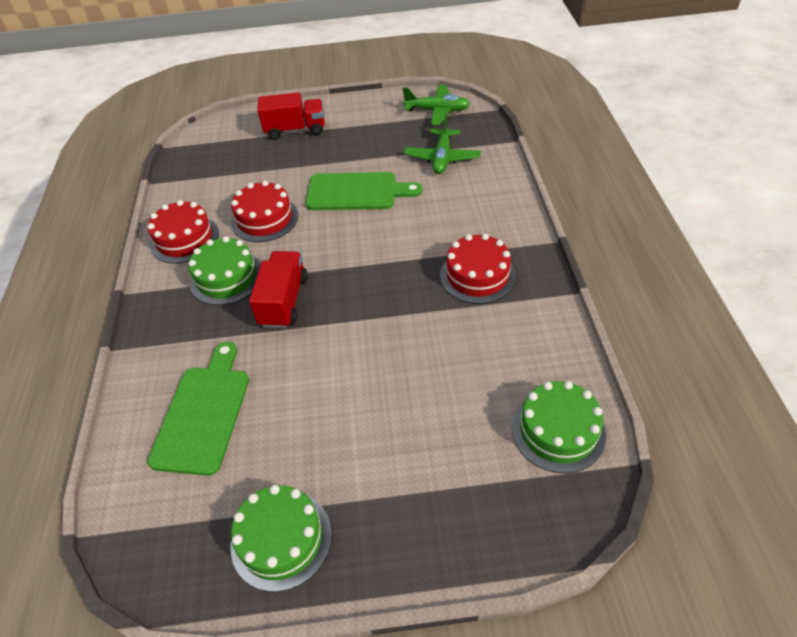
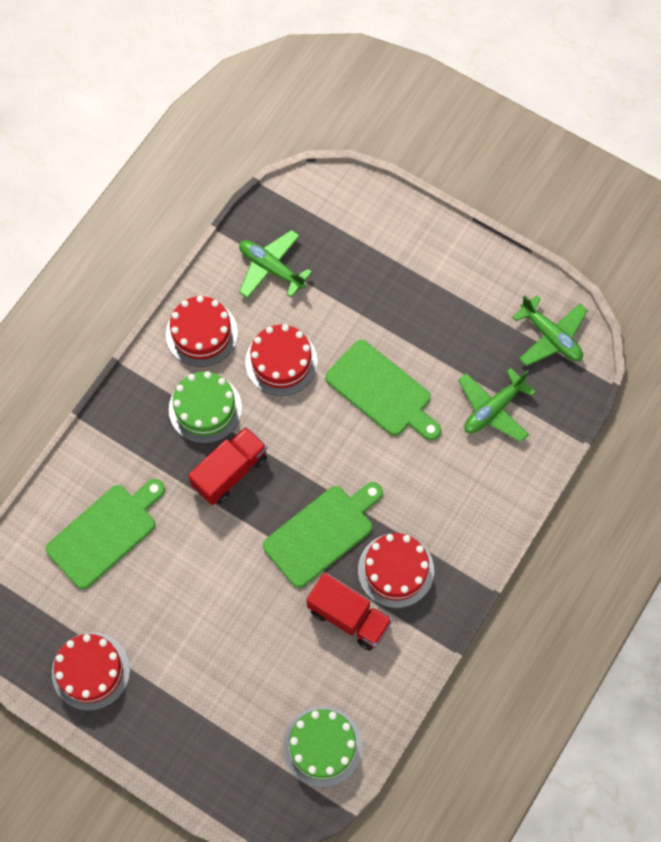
camera: 35 degrees right, 20 degrees up
(210, 179) = (271, 268): none -> green plane
(281, 539) = (91, 671): green cake -> red cake
(295, 130) = (395, 255): red truck -> red truck (349, 617)
(397, 290) = (322, 533): none -> green cutting board

